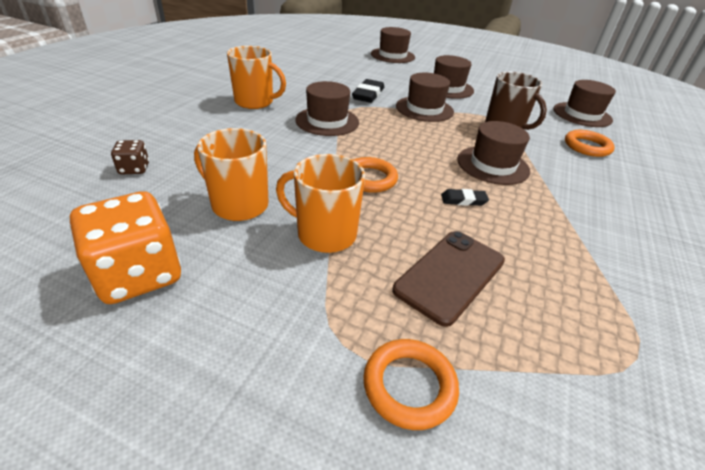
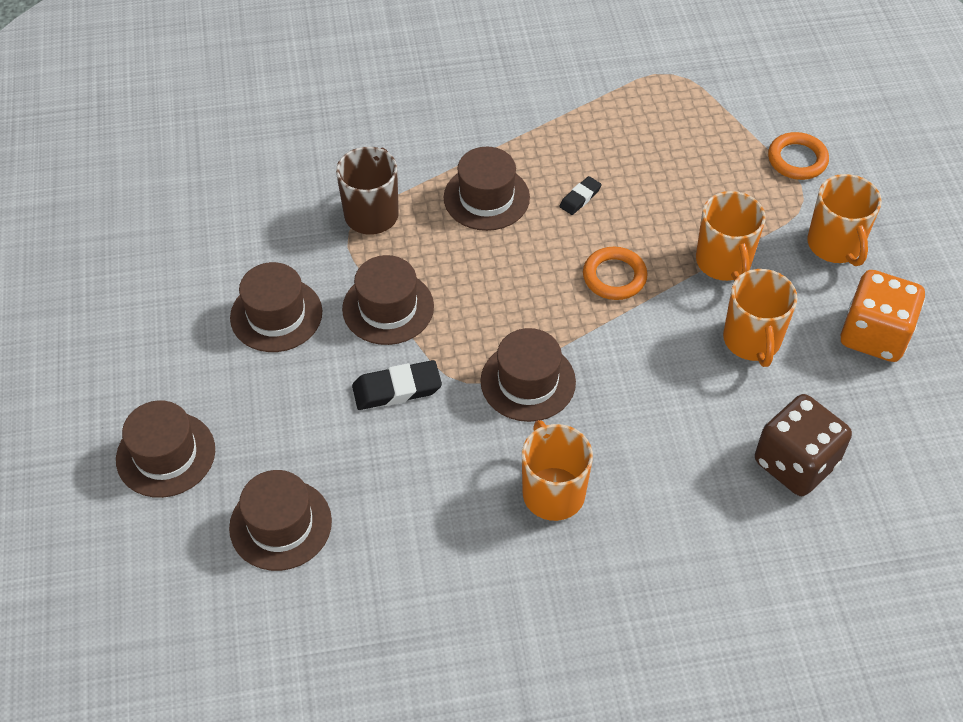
camera: 120 degrees left, 15 degrees up
(134, 169) = (795, 463): brown dice -> brown dice, size x2.09
(257, 324) = (835, 245): none -> orange mug
(450, 275) = (690, 173): brown phone -> none
(463, 200) = (580, 198): black eraser -> black eraser turned 75 degrees clockwise
(582, 114) = (246, 154): brown hat -> brown hat (280, 524)
(587, 146) = (356, 135): orange ring -> none

